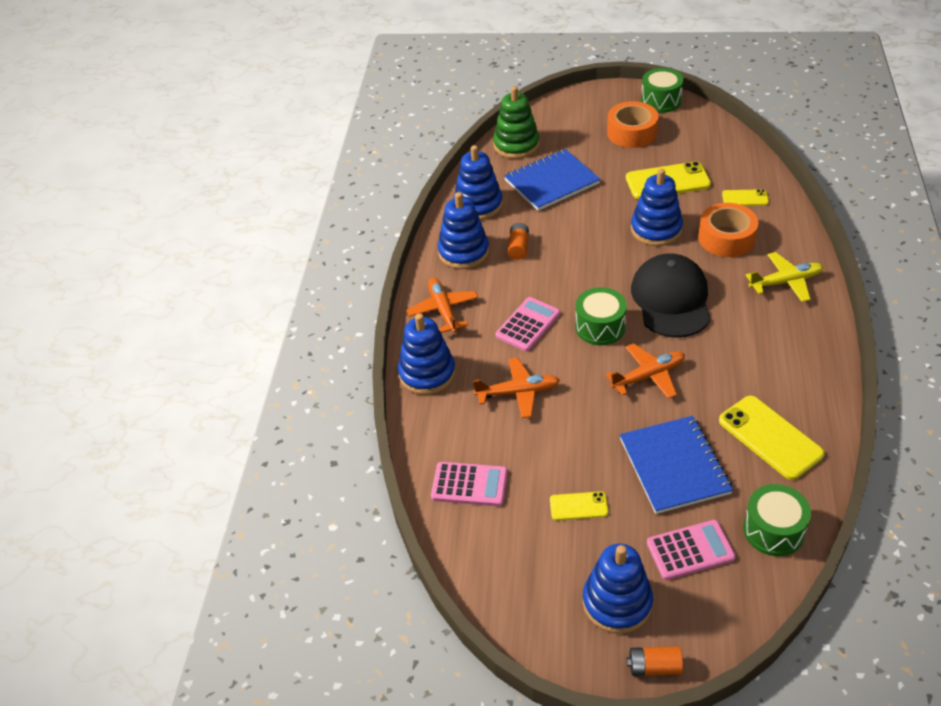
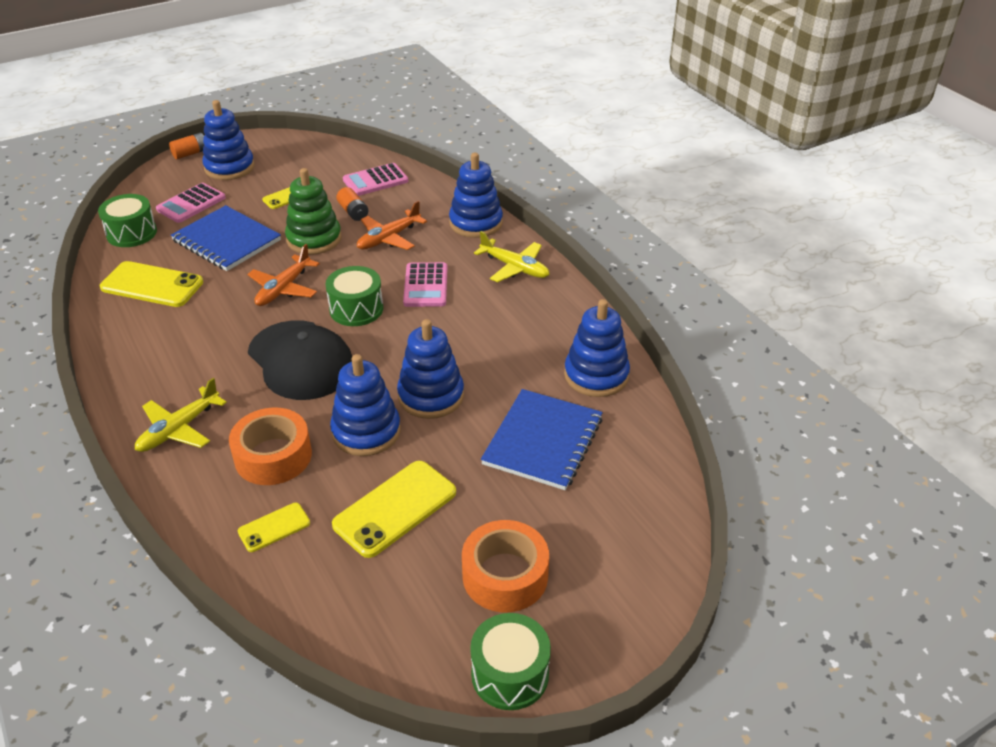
camera: 140 degrees right, 5 degrees down
(443, 310) = (514, 267): orange plane -> yellow plane
(463, 252) = (554, 321): blue stacking toy -> blue stacking toy (431, 396)
(516, 145) = (642, 476): green stacking toy -> green stacking toy (314, 239)
(518, 247) = (503, 348): orange battery -> orange battery (353, 212)

